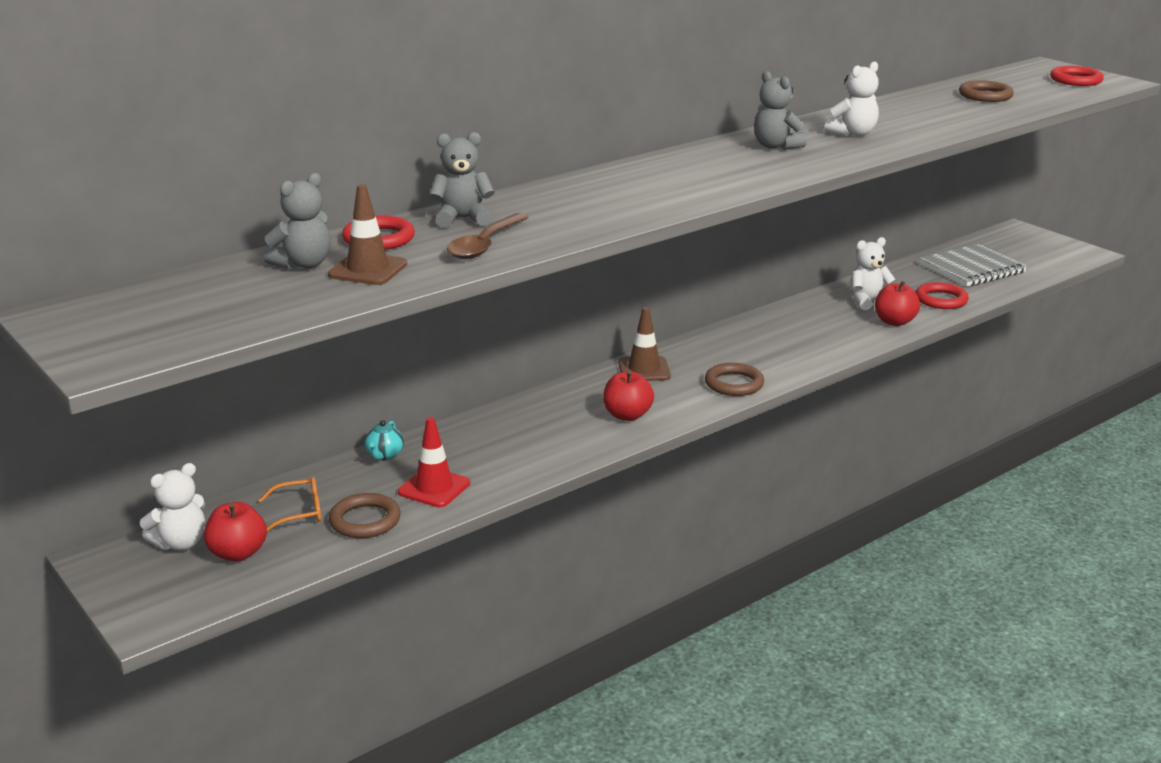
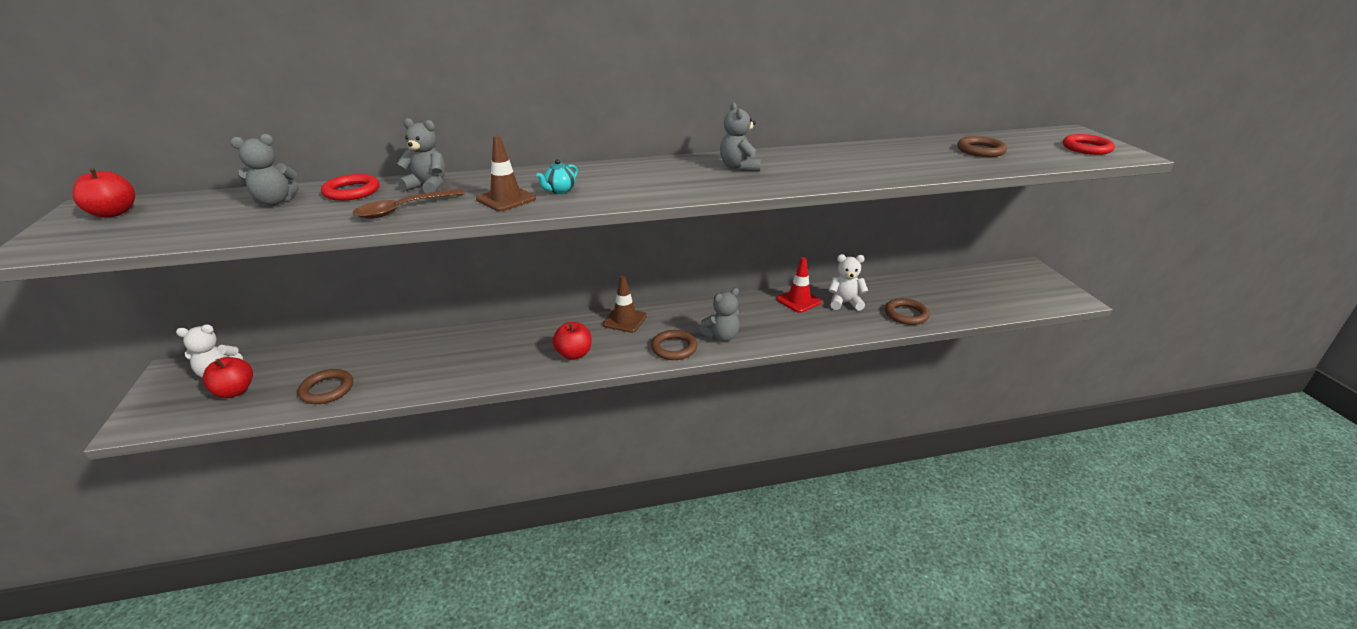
camera: 25 degrees right, 5 degrees up
(299, 512) = (301, 371): orange glasses -> none
(368, 270) = (300, 214): brown traffic cone -> brown traffic cone (506, 199)
(384, 455) = (396, 343): turquoise teapot -> turquoise teapot (559, 191)
(434, 488) = (393, 377): red traffic cone -> red traffic cone (798, 301)
(773, 362) = (721, 337): none -> grey teddy bear
(853, 134) = (817, 166): white teddy bear -> none
(894, 322) = (849, 325): red apple -> red apple (113, 213)
(941, 300) = (906, 314): red ring -> brown ring
(972, 268) = (958, 292): grey notebook -> none

